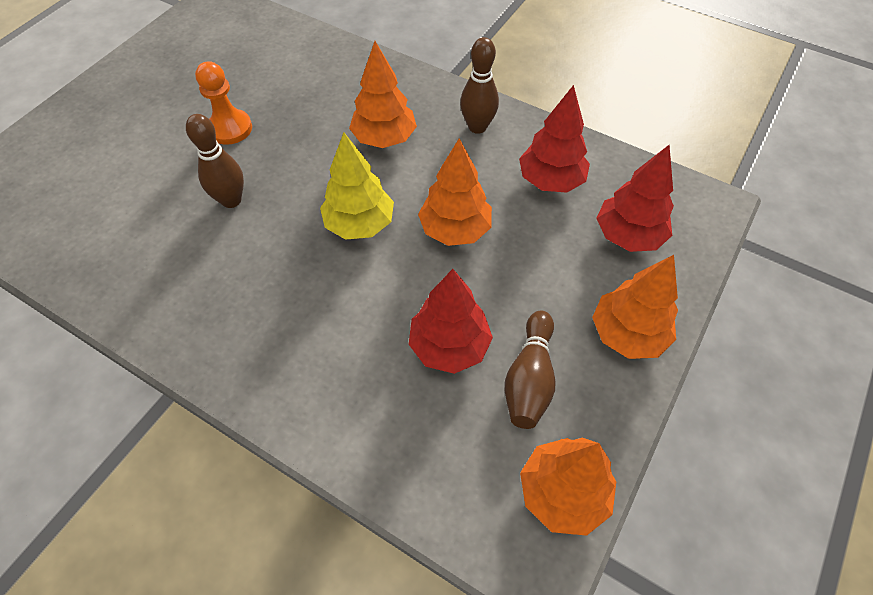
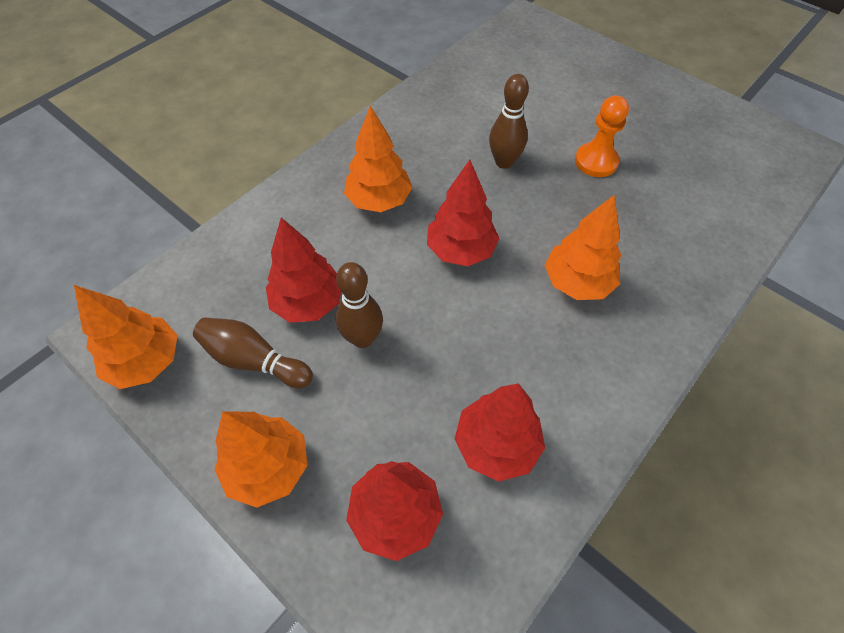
camera: 100 degrees right, 0 degrees up
(359, 224) = (461, 250): yellow tree -> red tree
(455, 230) = (439, 329): orange tree -> orange tree (379, 201)
(477, 127) = (594, 380): brown bowling pin -> brown bowling pin (363, 338)

